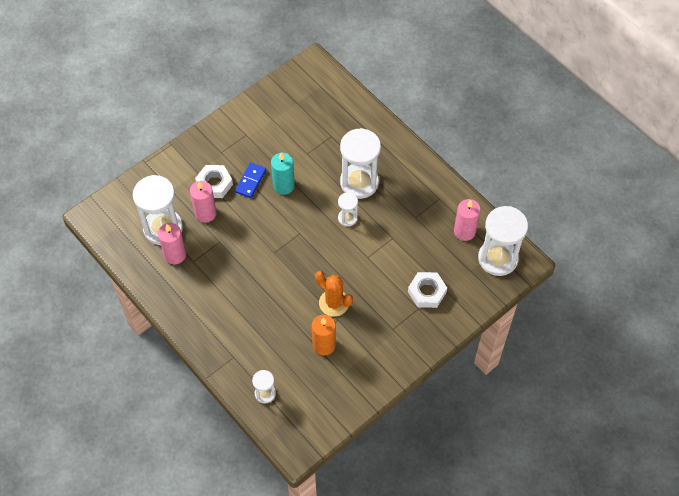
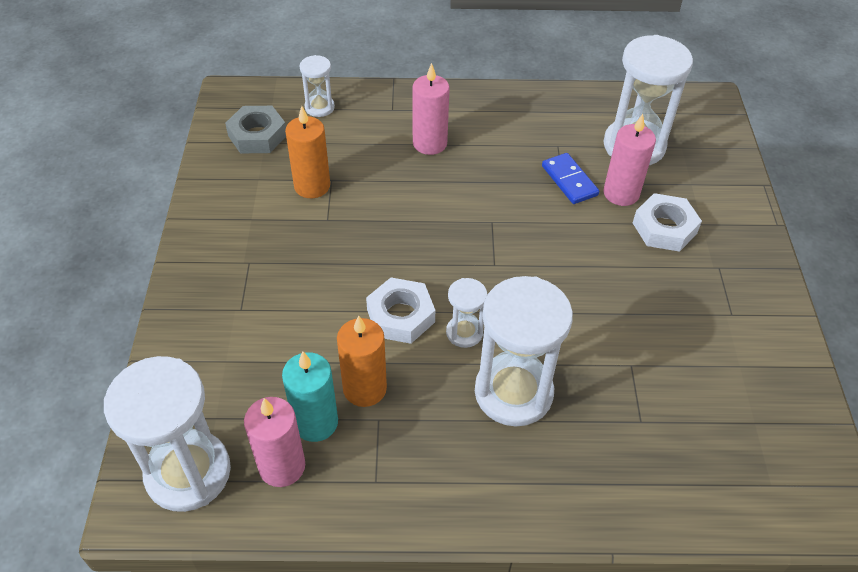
camera: 130 degrees right, 10 degrees down
(175, 255) = (582, 135): pink candle -> pink candle (429, 143)
(250, 181) = (635, 267): blue domino -> blue domino (569, 180)
(283, 185) = (593, 298): turquoise candle -> turquoise candle (315, 422)
(314, 403) = (257, 135): none -> grey nut
(334, 303) = (354, 230): orange cactus -> none
(407, 232) = (364, 388): none -> orange candle
(427, 292) = (250, 336): white nut -> white nut (400, 316)

